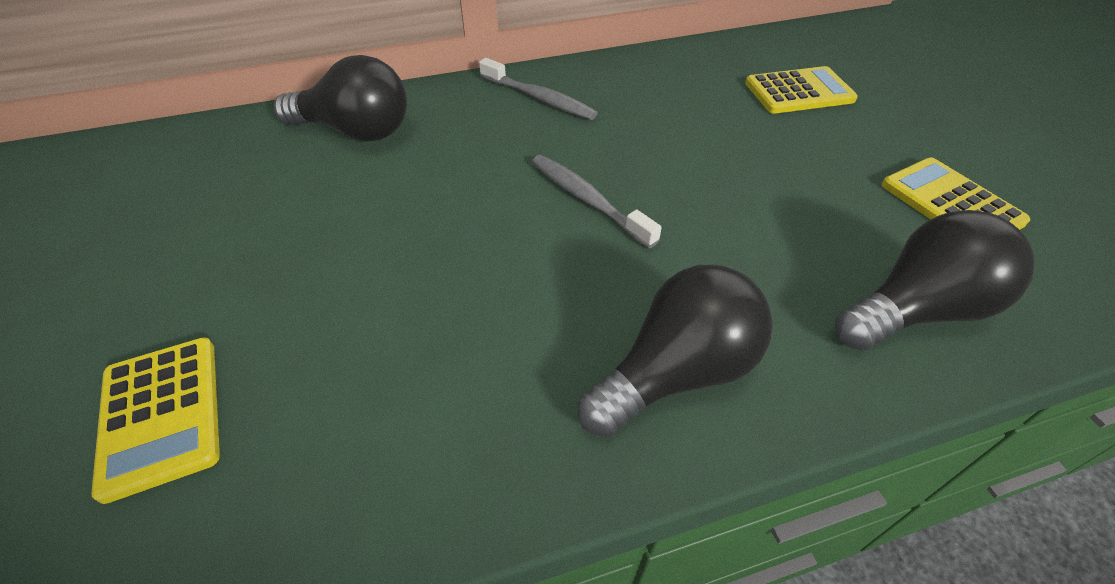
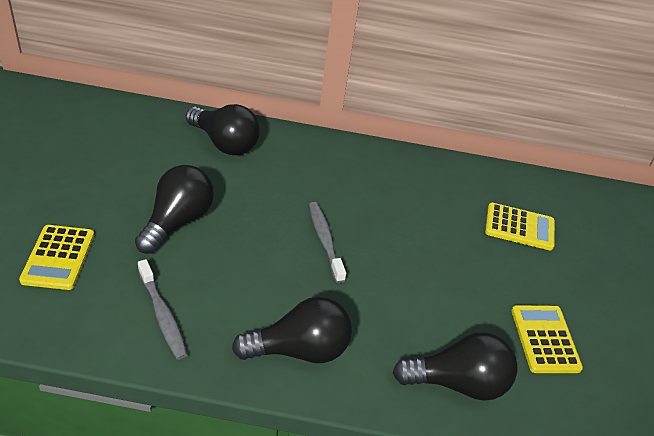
camera: 20 degrees right, 5 degrees down
(350, 262) = (177, 221): none -> black light bulb
(539, 98) = (345, 164): grey toothbrush -> grey toothbrush (162, 315)

